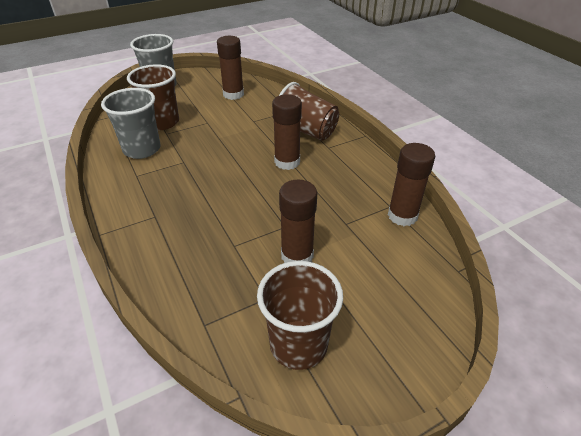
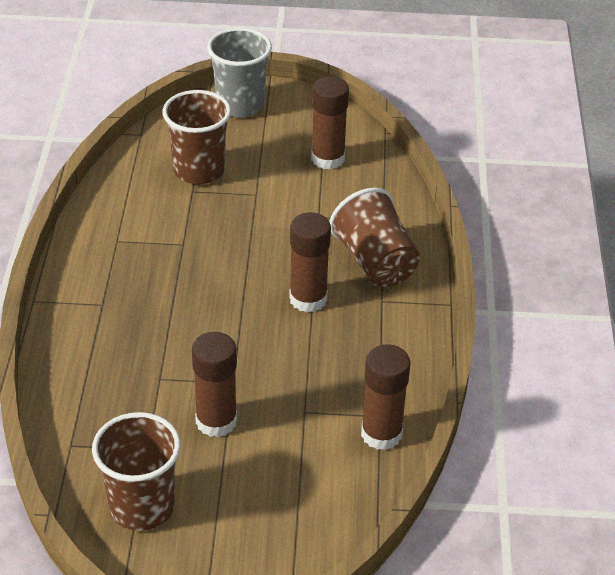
camera: 30 degrees right, 0 degrees up
(142, 149) = (147, 204): grey cup -> none

